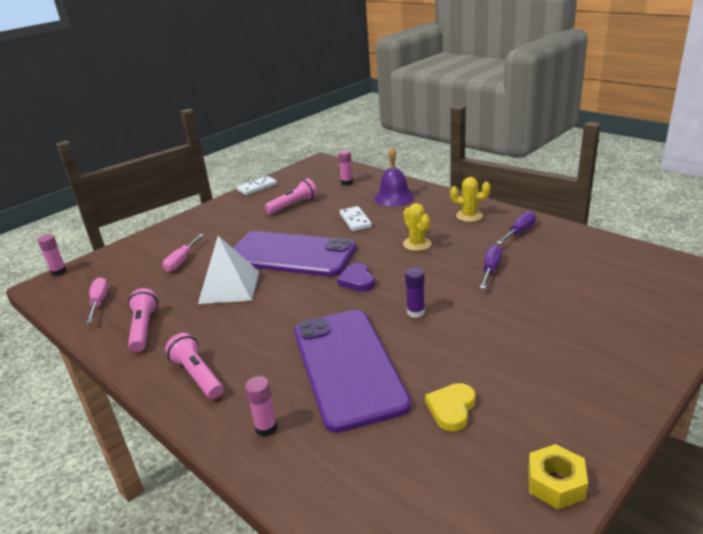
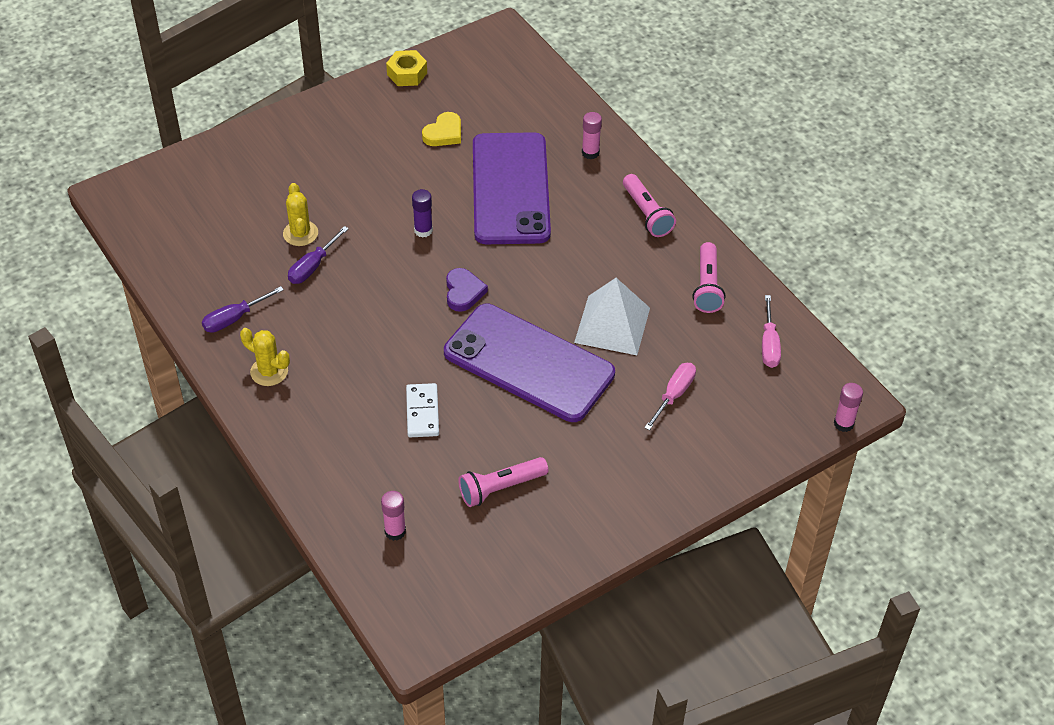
camera: 170 degrees left, 20 degrees up
(257, 187) = (550, 573): white domino -> none
(394, 197) = (342, 456): purple bell -> none
(417, 244) = (367, 334): yellow cactus -> yellow cactus (300, 233)

